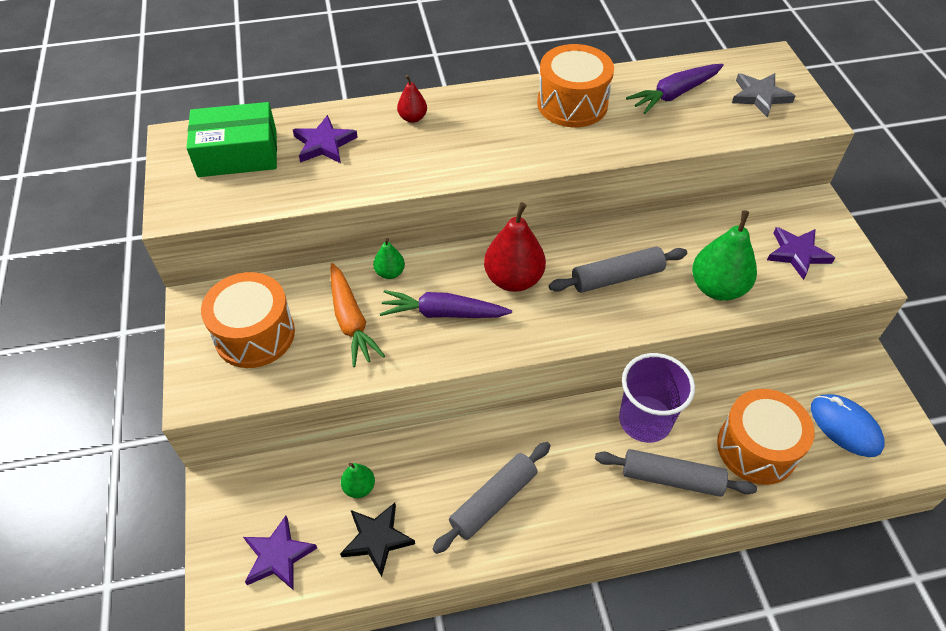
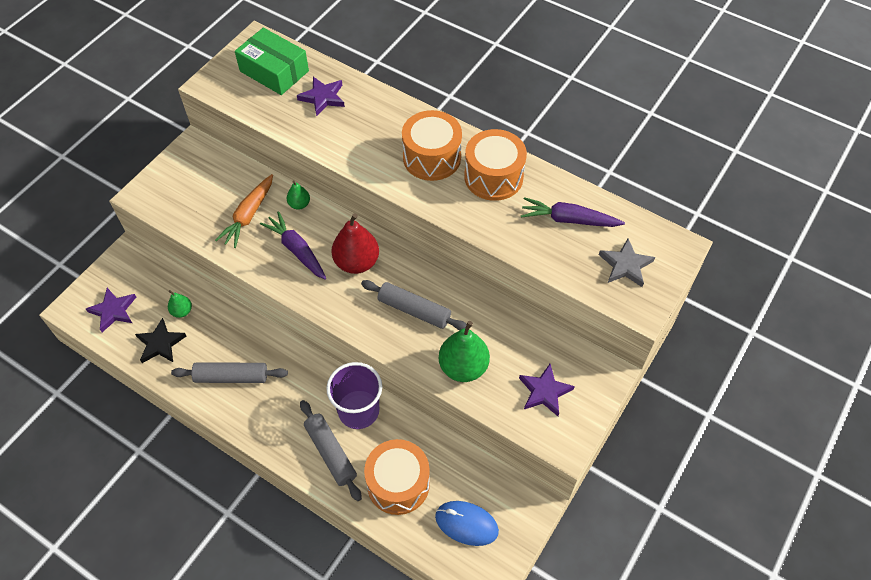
camera: 45 degrees right, 5 degrees up
(255, 334) = (198, 185): orange drum -> orange drum (432, 157)
(412, 118) = (389, 116): red pear -> none
(845, 427) = (466, 524): blue mouse -> blue mouse turned 75 degrees counterclockwise

